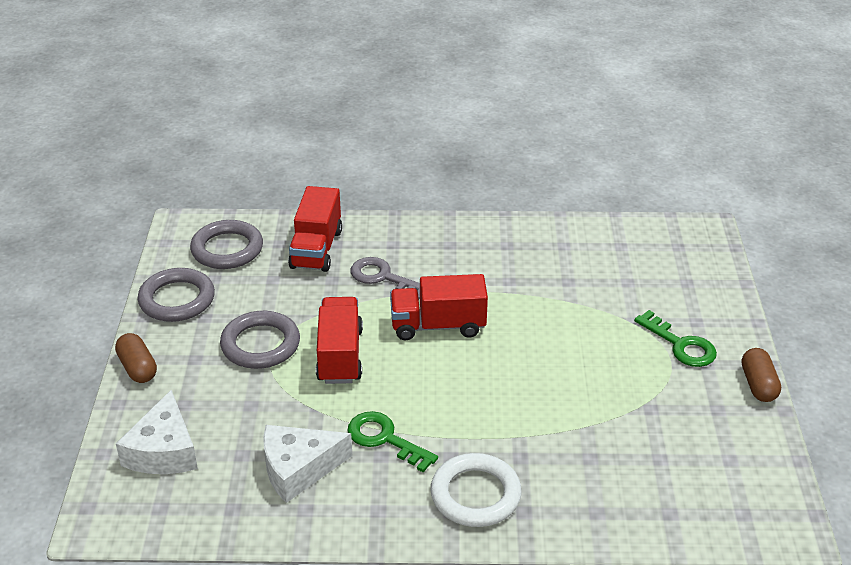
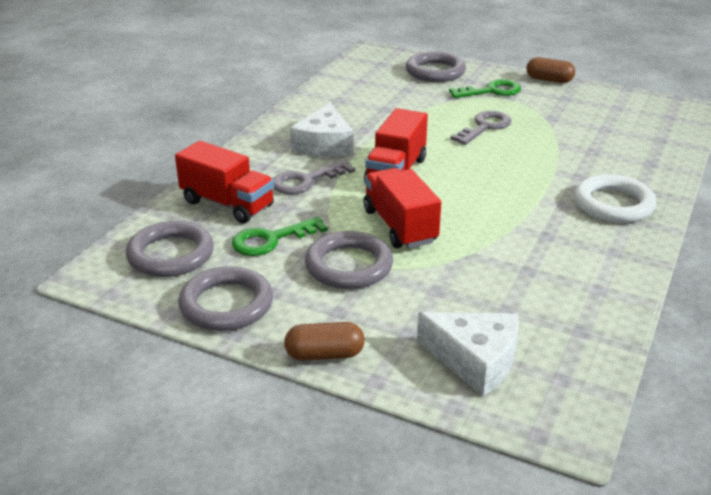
camera: 65 degrees left, 5 degrees down
(298, 469) = (543, 281): white cheese -> white cheese (324, 145)
(340, 356) = (400, 226): red truck -> red truck turned 45 degrees clockwise
(385, 439) = (527, 229): green key -> green key (271, 239)
(582, 361) = (484, 127): none -> grey key
(694, 290) = (435, 72): none -> grey ring

